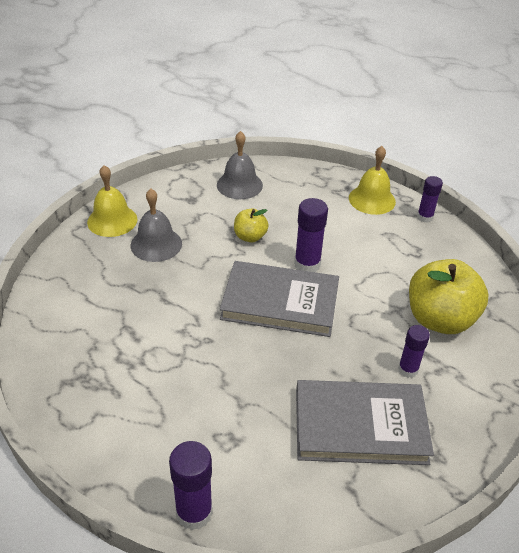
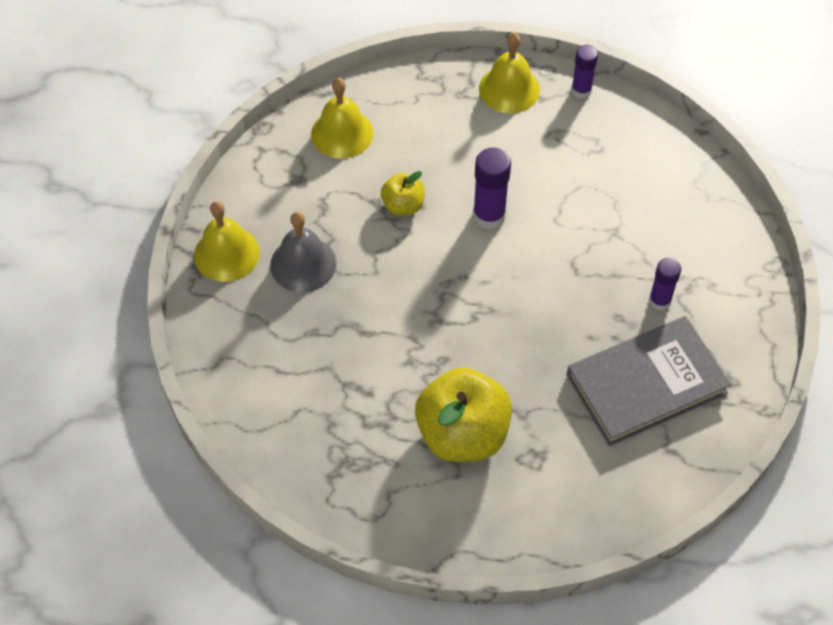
camera: 25 degrees left, 15 degrees up
(194, 512) = (547, 540): purple glue stick -> none
(239, 185) = (342, 133): grey bell -> yellow bell
(280, 302) = (489, 279): grey book -> none
(439, 319) = (661, 225): yellow apple -> yellow apple (462, 434)

